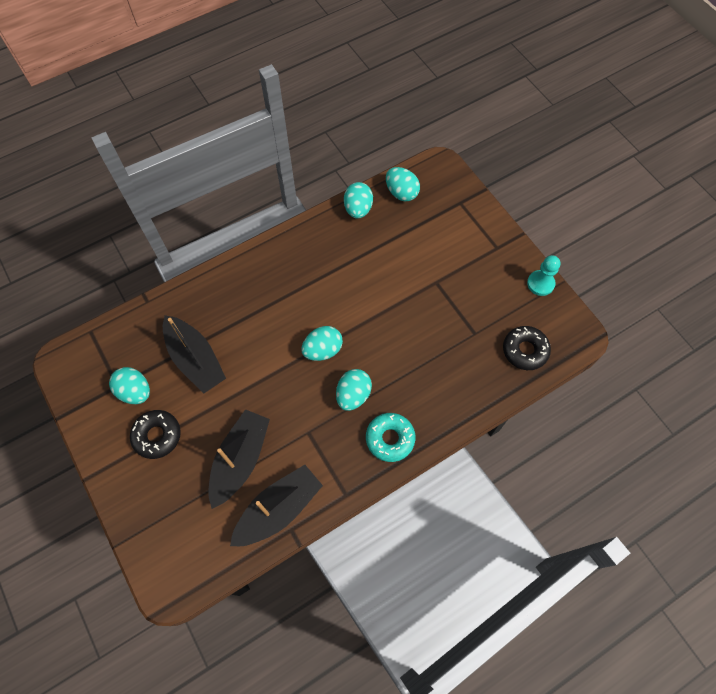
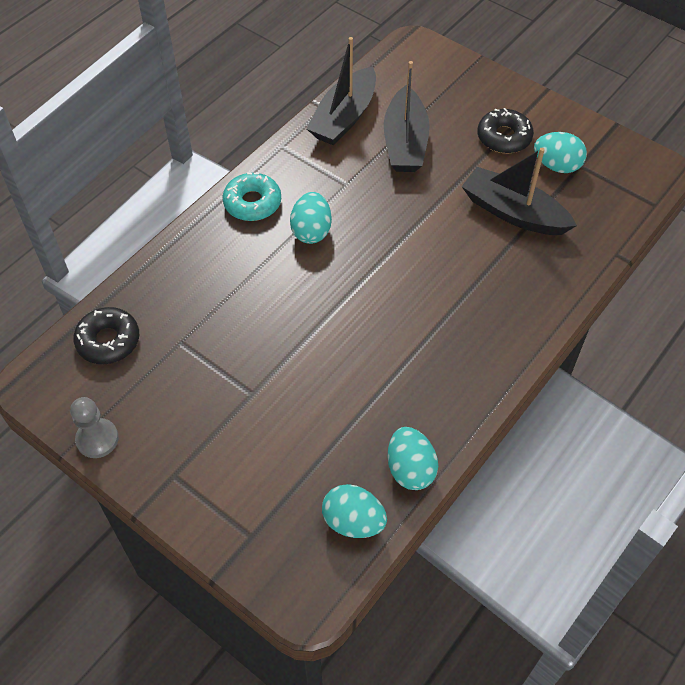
camera: 160 degrees right, 10 degrees down
(323, 350) = (369, 265): turquoise egg -> none
(540, 283) = (97, 439): turquoise pawn -> grey pawn

